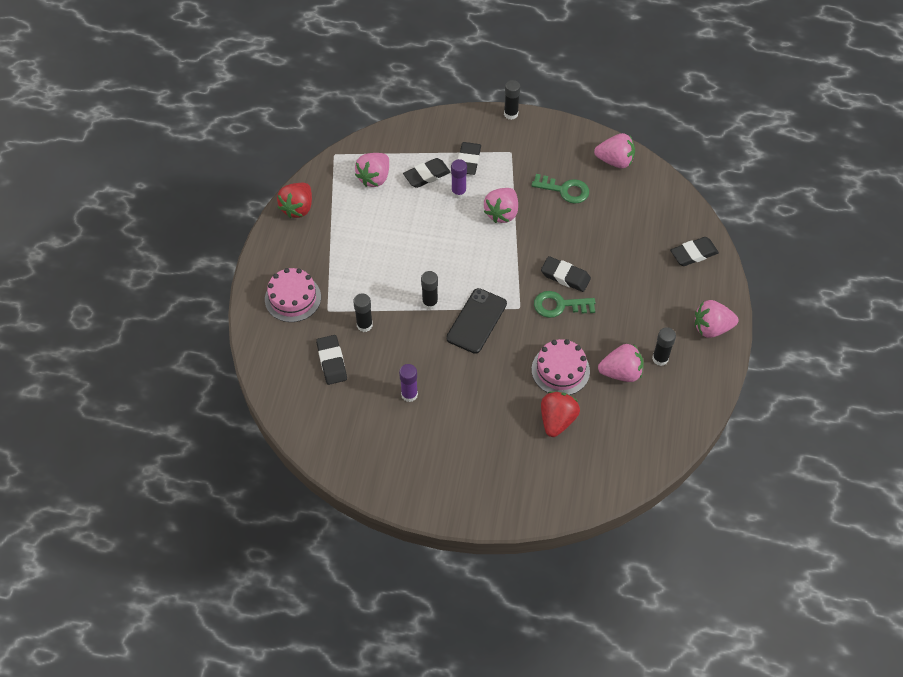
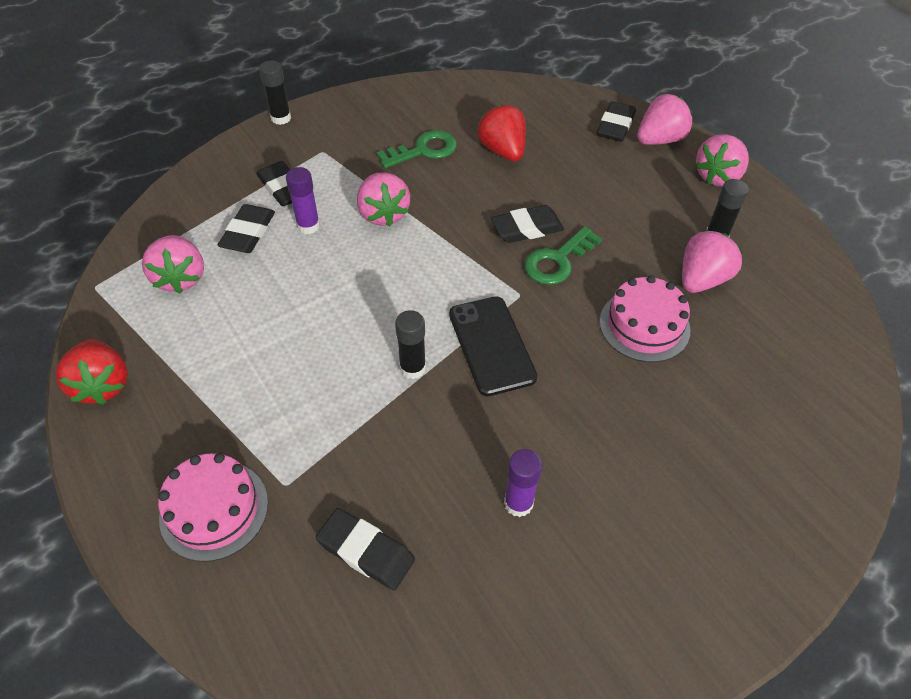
camera: 45 degrees left, 5 degrees down
(364, 325) = (358, 462): black glue stick -> none
(557, 420) = (712, 382): red strawberry -> red strawberry (502, 151)
(615, 161) = (441, 96): pink strawberry -> pink strawberry (659, 140)

